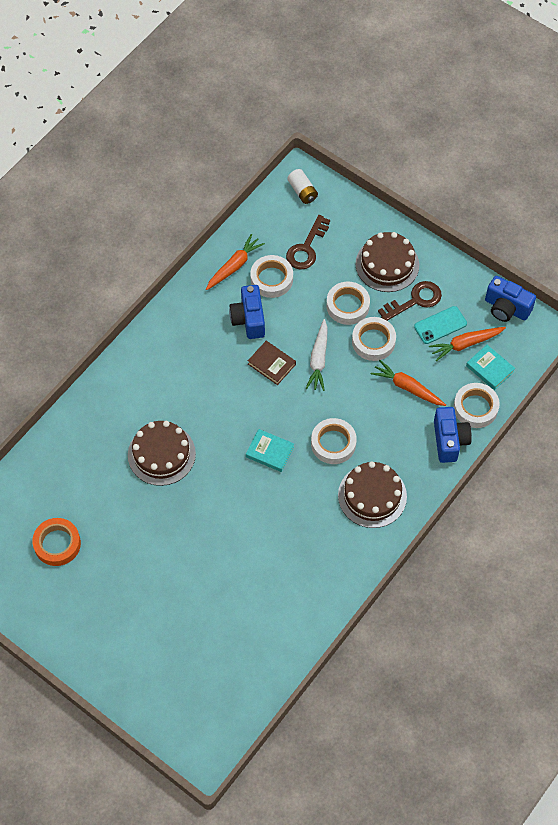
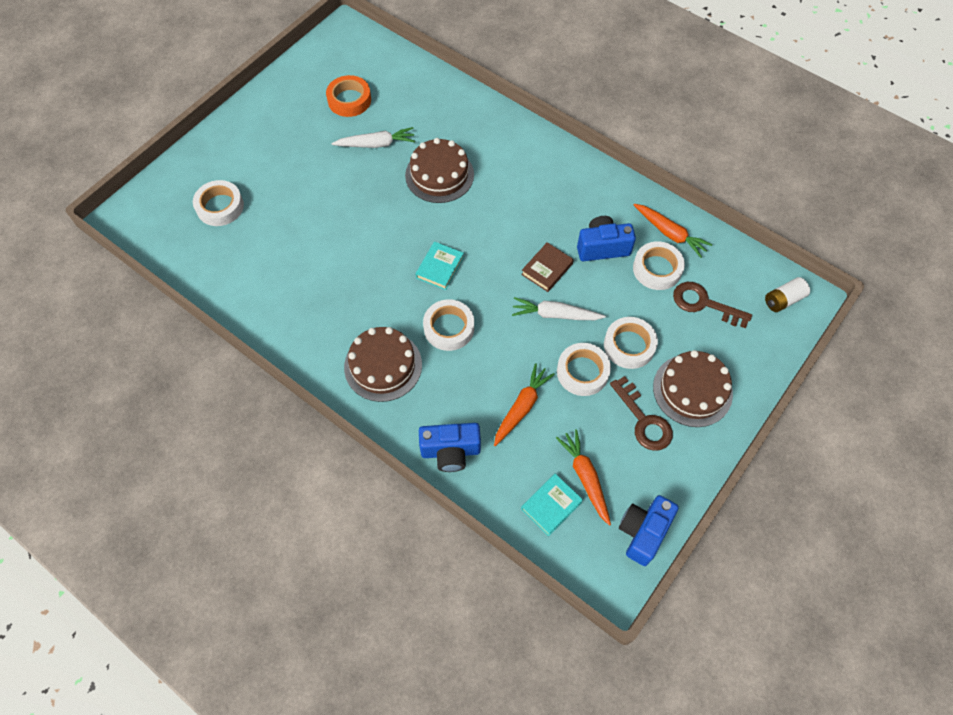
camera: 90 degrees right, 0 degrees up
(119, 514) = (376, 144): none -> white carrot
(440, 325) = (611, 448): turquoise phone -> none
(475, 408) = (495, 484): white tape -> white tape (220, 206)

